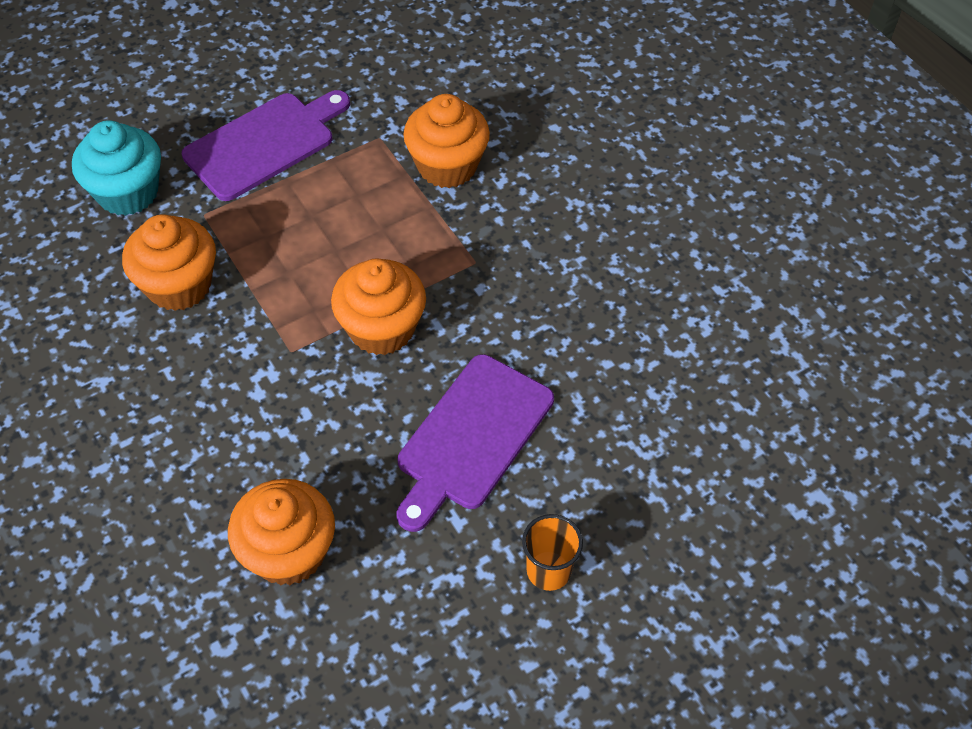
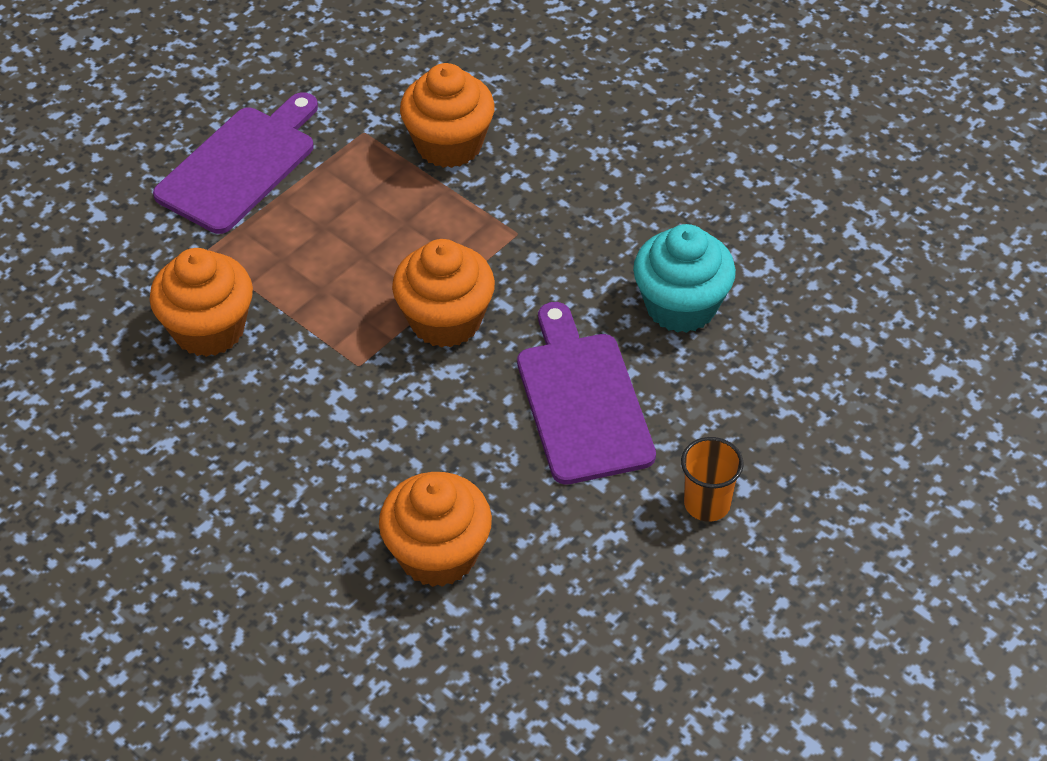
camera: 15 degrees left, 5 degrees down
(128, 192) = (109, 249): turquoise cupcake -> turquoise cupcake (681, 306)
(472, 437) = (582, 401): purple cutting board -> purple cutting board turned 150 degrees clockwise

